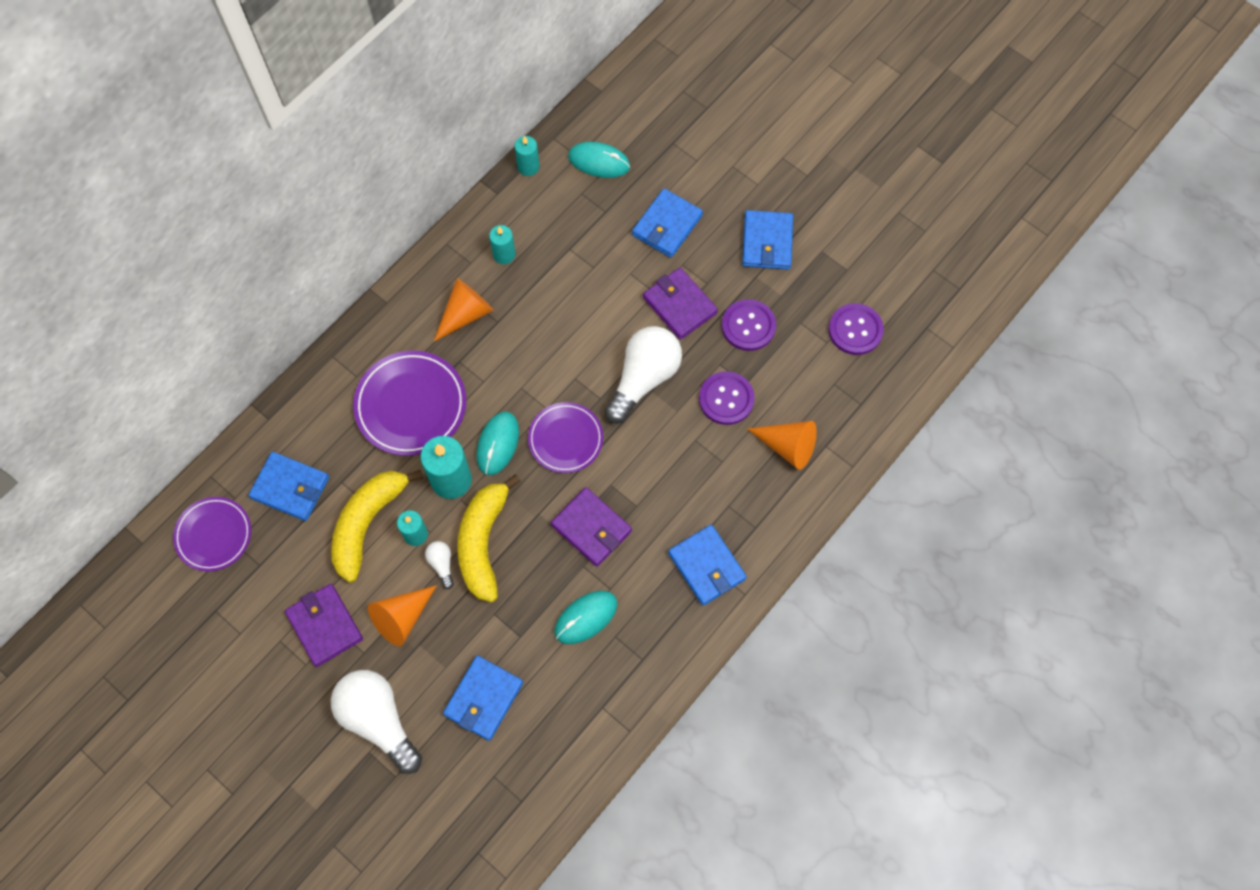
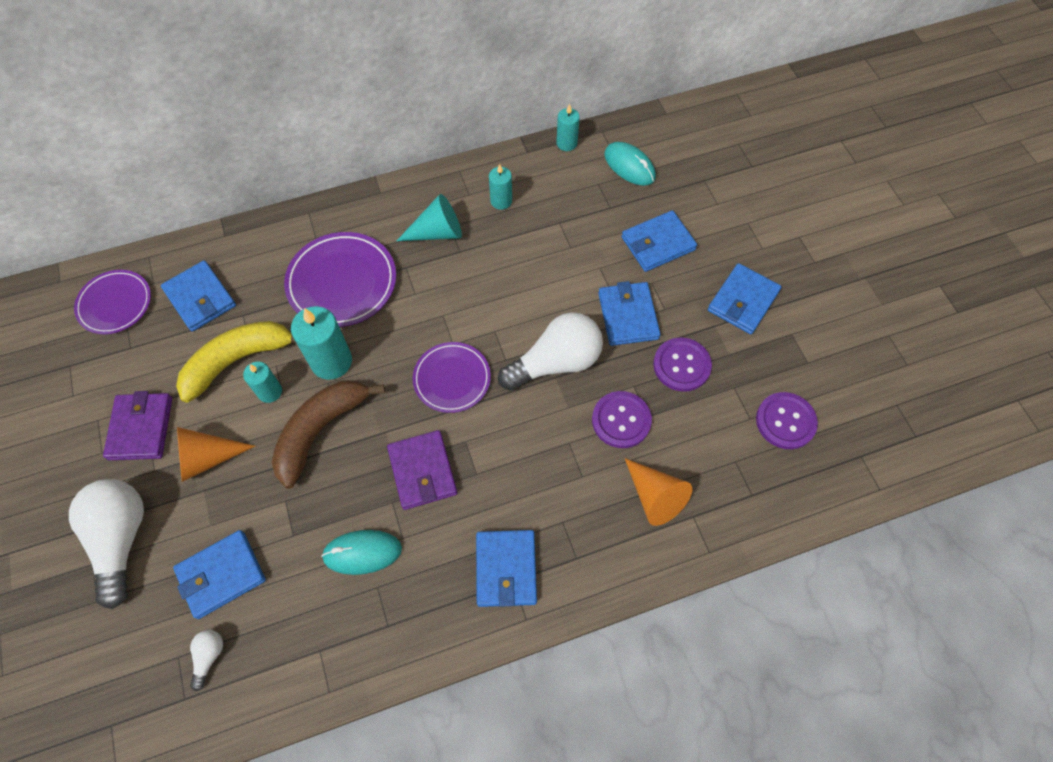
camera: 30 degrees right, 5 degrees down
(442, 564) = (272, 430): white light bulb -> white light bulb (209, 656)
(465, 314) = (437, 232): orange cone -> turquoise cone
(483, 542) = (320, 431): yellow banana -> brown banana
(498, 444) = (391, 352): turquoise mouse -> none
(679, 305) = (628, 316): purple wallet -> blue wallet

